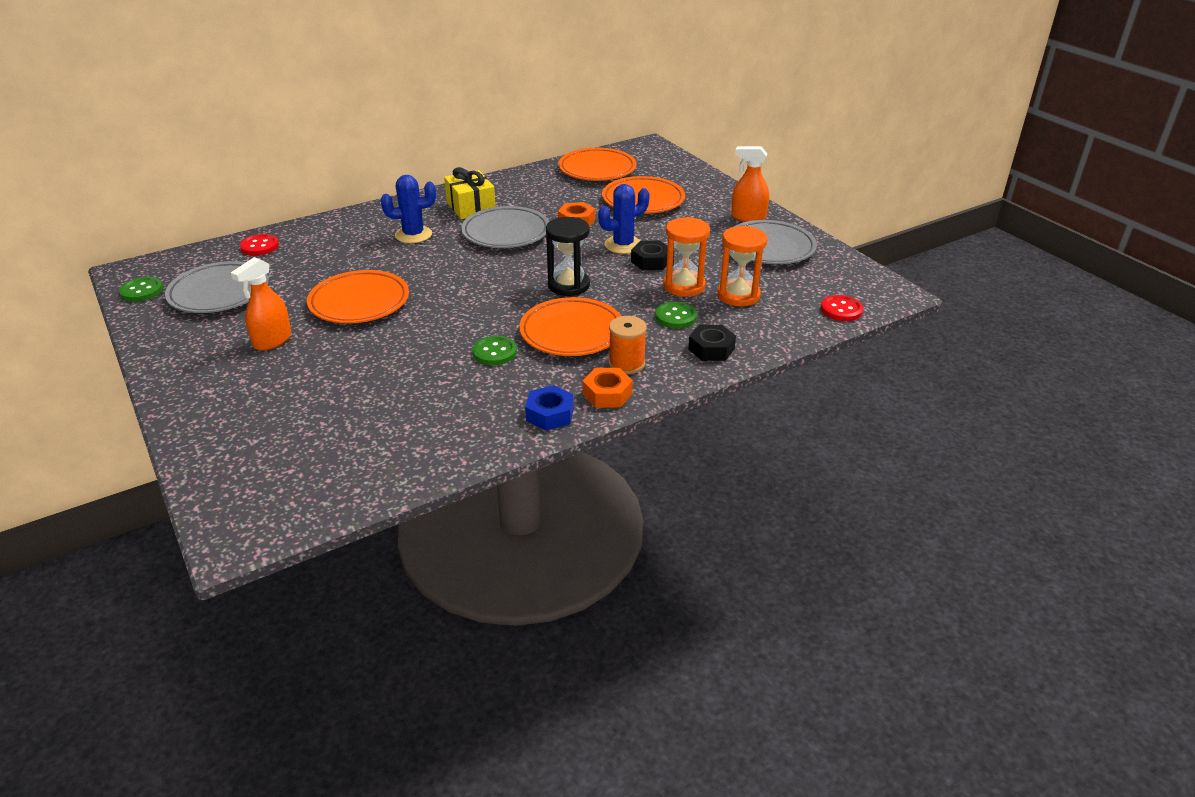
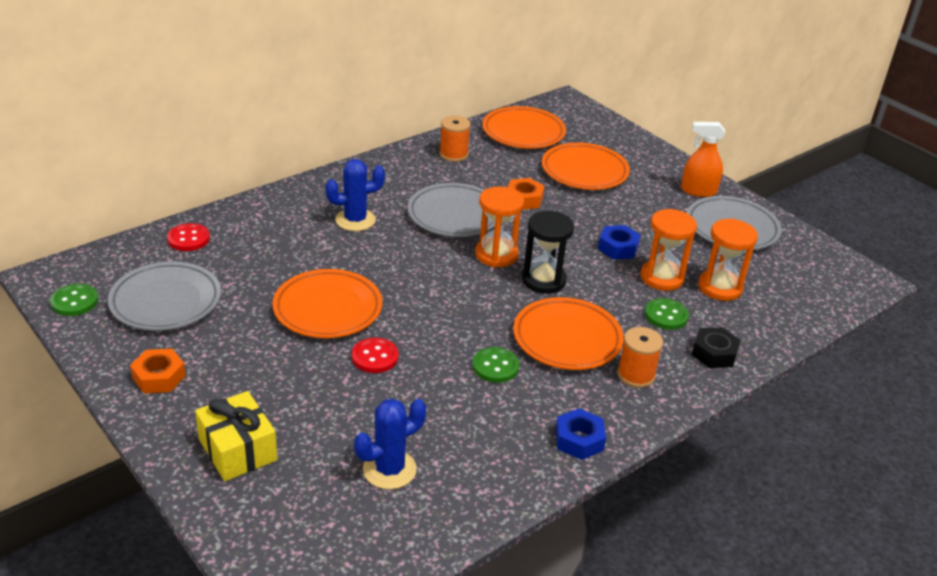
camera: 10 degrees left, 0 degrees up
(272, 340) = (249, 361): orange spray bottle -> none
(471, 207) = (405, 183): yellow gift -> yellow gift (238, 450)
(525, 186) = (453, 154): none -> orange spool
(532, 264) = (496, 255): none -> orange hourglass
(607, 394) = (628, 412): orange nut -> orange nut (159, 377)
(623, 245) = (582, 228): blue cactus -> blue cactus (389, 469)
(651, 261) = (618, 248): black nut -> blue nut
(841, 310) = (825, 301): red button -> red button (375, 357)

